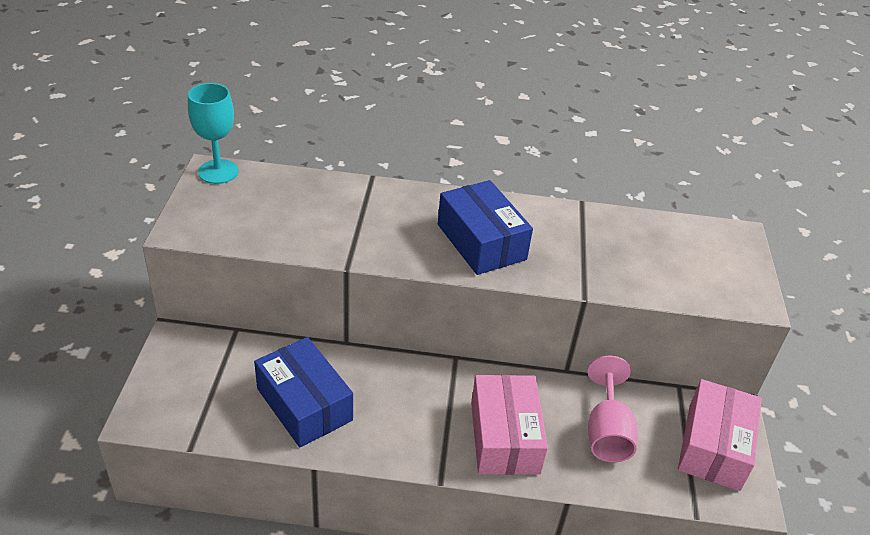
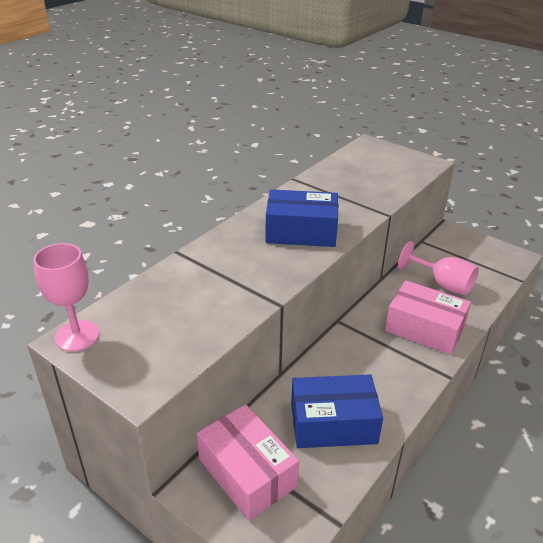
camera: 55 degrees left, 5 degrees down
(218, 172) = (77, 336): turquoise goblet -> pink goblet
(714, 446) = (474, 250): pink box -> pink box (247, 472)

